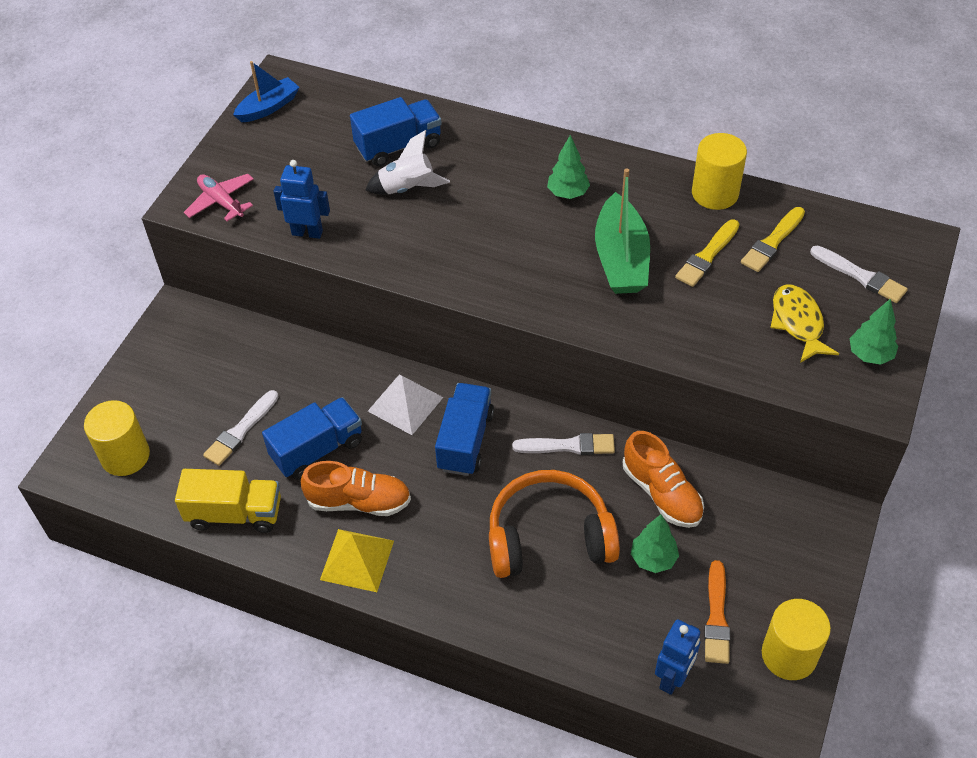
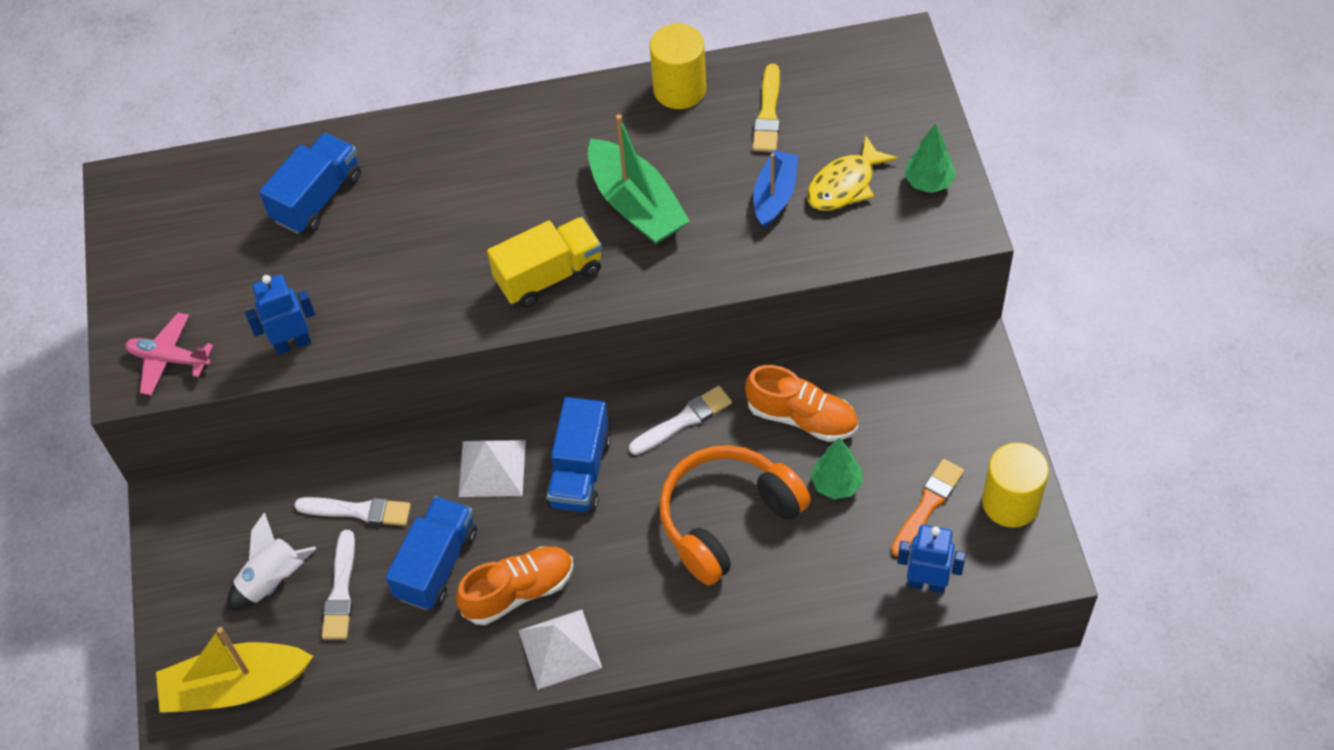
camera: 30 degrees left, 5 degrees up
(125, 456) = (236, 687): yellow cylinder -> yellow boat
(235, 513) = (401, 676): yellow truck -> yellow truck (549, 275)
(268, 107) = (135, 225): blue boat -> blue boat (775, 196)
(357, 560) = (559, 649): yellow pyramid -> white pyramid
(407, 188) = (363, 241): white rocket -> white rocket (272, 581)
(465, 441) = (580, 471): blue truck -> blue truck turned 150 degrees counterclockwise
(568, 193) = (534, 162): green tree -> none
(673, 678) = (927, 583): blue robot -> blue robot turned 75 degrees counterclockwise
(707, 256) = (716, 159): yellow brush -> none
(716, 617) = (927, 505): orange brush -> orange brush turned 120 degrees counterclockwise
(798, 323) = (845, 184): yellow fish -> yellow fish turned 90 degrees counterclockwise
(860, 276) = (870, 107): white brush -> white brush (358, 511)

